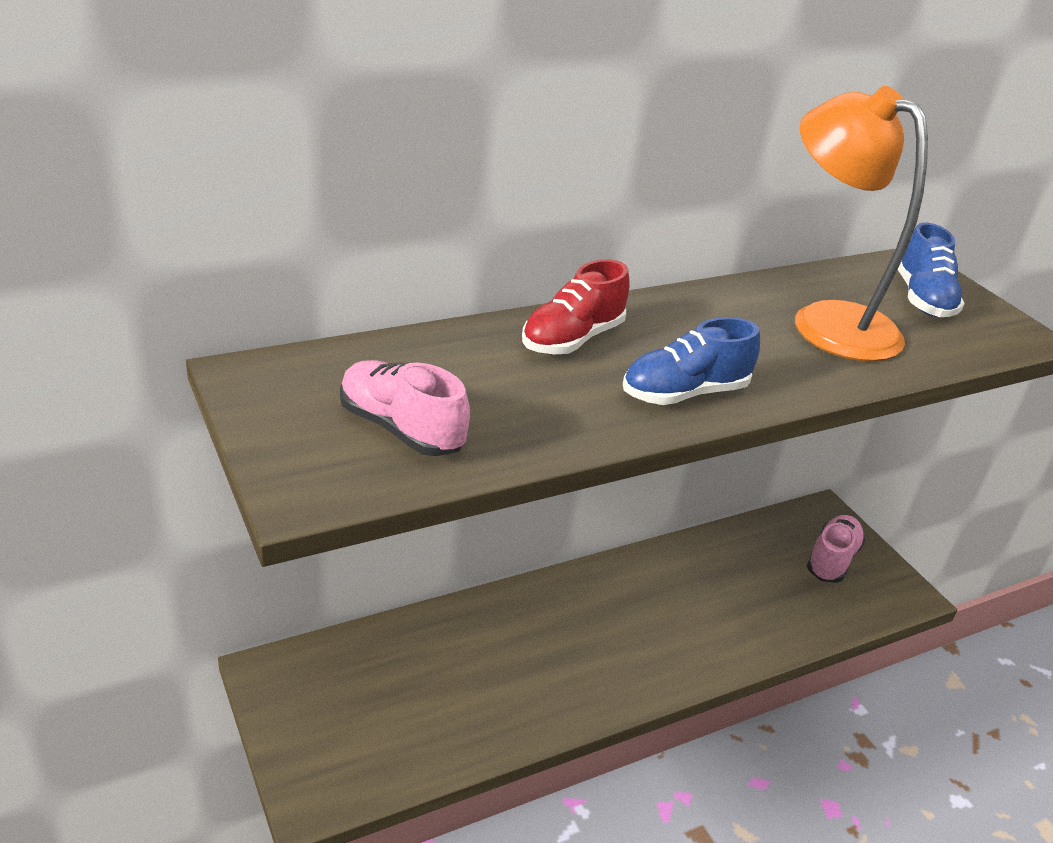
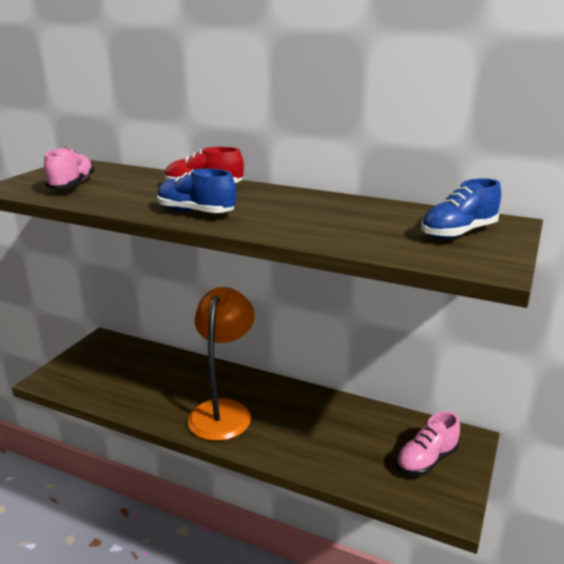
camera: 55 degrees right, 10 degrees down
(827, 321) = (355, 220): orange lamp -> orange lamp (223, 411)
(832, 560) = (426, 460): pink shoe -> pink shoe turned 150 degrees clockwise

